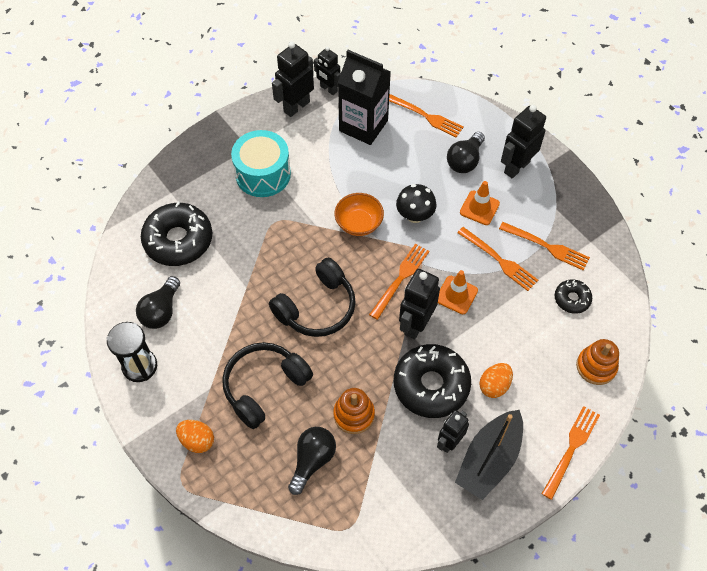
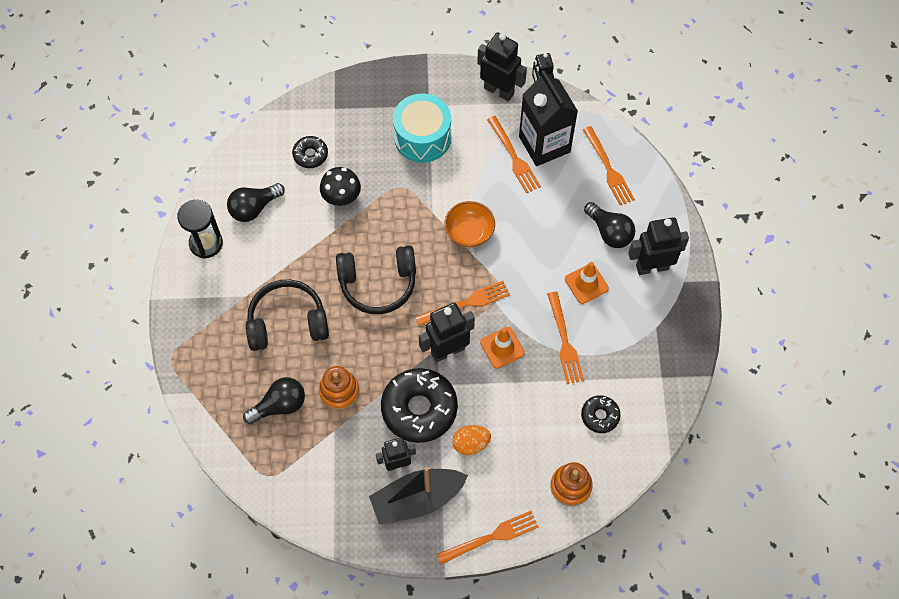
camera: 35 degrees right, 5 degrees up
(178, 240) = (310, 155): black donut -> black donut, size x0.51
(197, 440) = (206, 331): orange egg -> none
(296, 106) = (499, 91): black robot -> black robot turned 45 degrees clockwise
(415, 215) = (523, 255): black mushroom -> black mushroom (341, 197)
(465, 161) = (609, 232): black light bulb -> black light bulb turned 105 degrees counterclockwise
(547, 247) = (618, 356): orange fork -> orange fork (514, 157)

